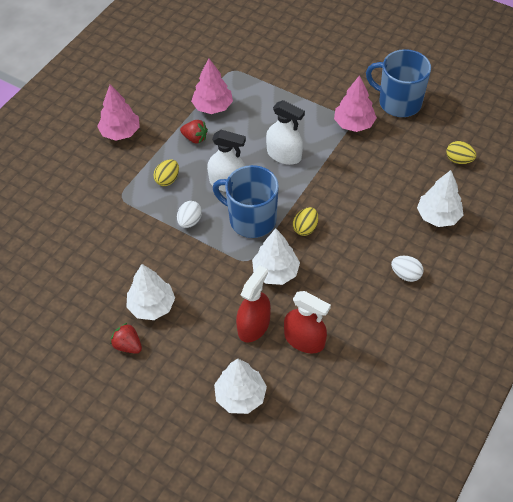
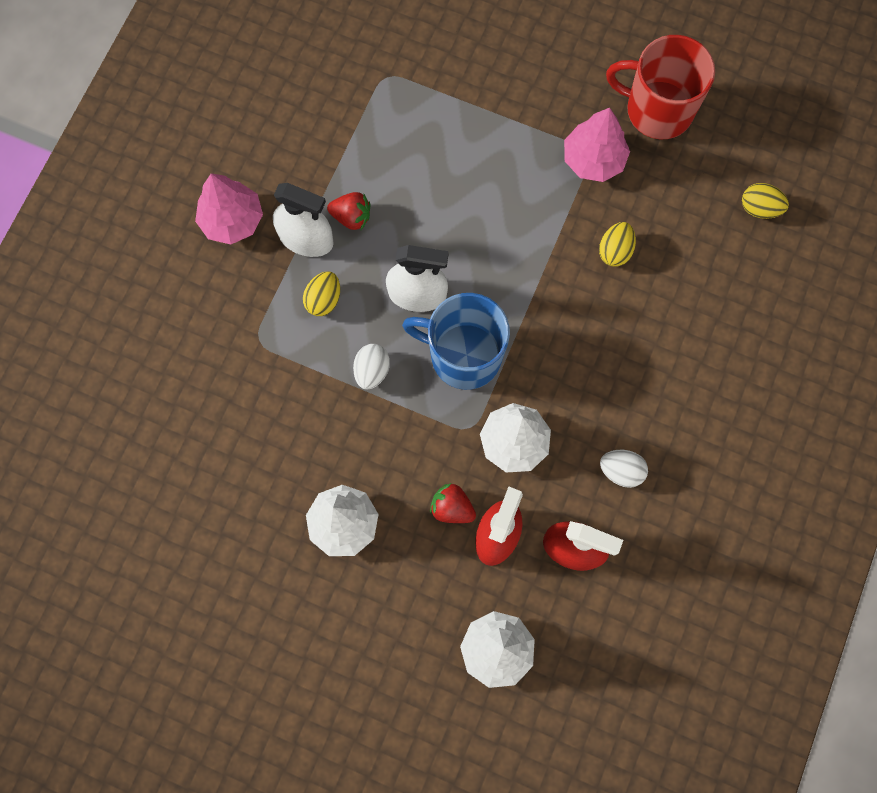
camera: 10 degrees left, 20 degrees up
(128, 345) = (322, 593): red strawberry -> red strawberry (452, 508)
(212, 107) = (368, 153): pink tree -> none
(284, 155) = (494, 231): white spray bottle -> white spray bottle (306, 239)
(305, 228) = (546, 360): yellow egg -> yellow egg (615, 251)
(398, 102) = (657, 110): blue mug -> red mug
(405, 274) = (702, 421): white egg -> white egg (621, 471)
(438, 216) = (739, 313): white tree -> none

